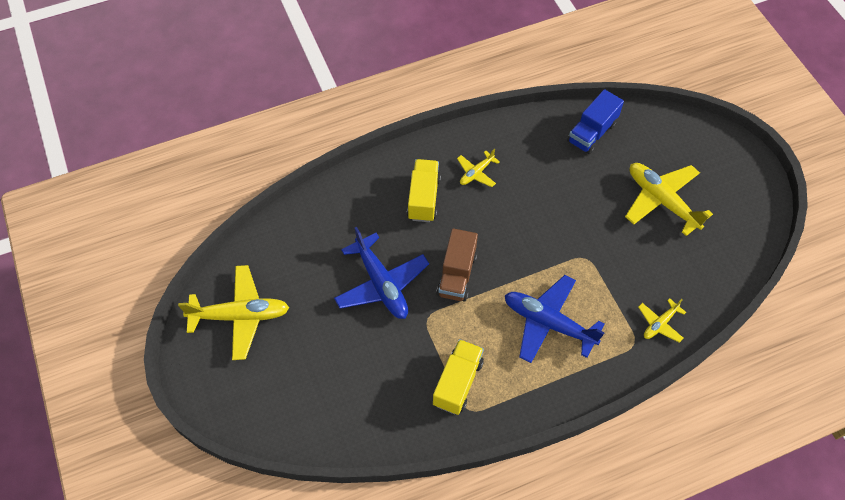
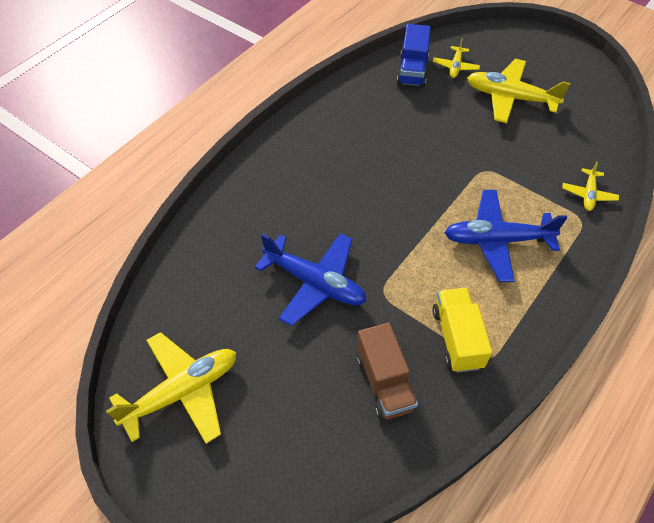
camera: 30 degrees left, 5 degrees down
(424, 198) = (301, 186): yellow truck -> none
(457, 275) = (382, 239): brown truck -> brown truck (384, 382)
(476, 173) = (336, 143): yellow plane -> yellow plane (455, 67)

